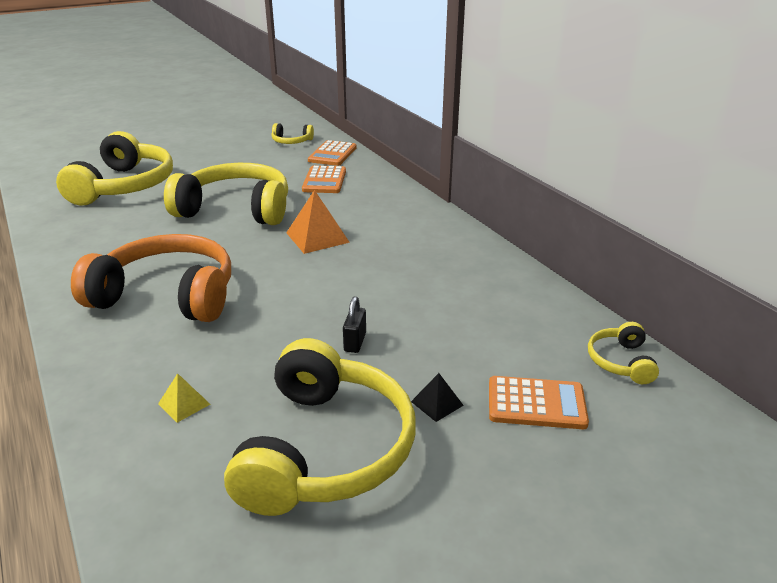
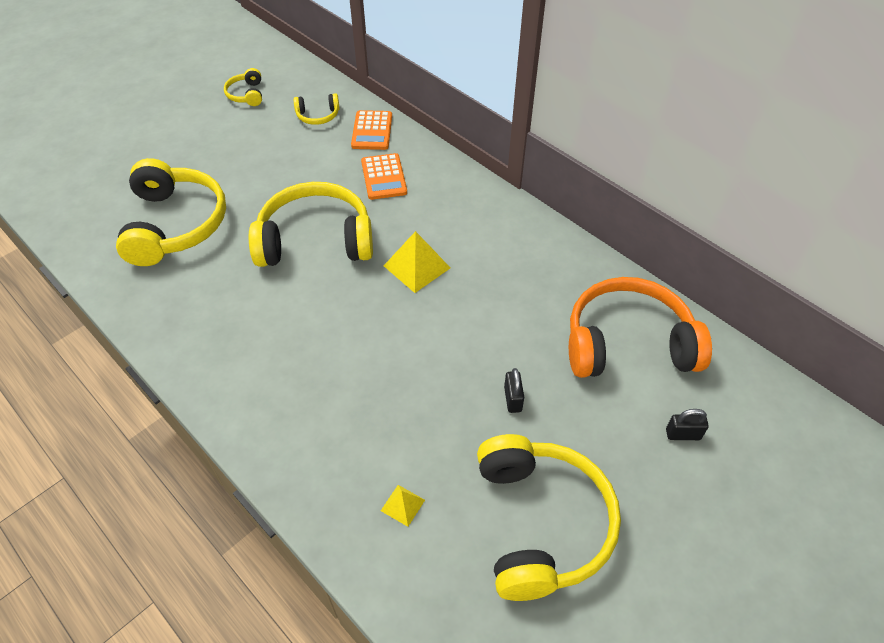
camera: 15 degrees left, 20 degrees up
(167, 296) = (314, 378): orange headphones -> orange headphones (628, 343)
(317, 237) = (417, 266): orange pyramid -> yellow pyramid
(437, 403) = (607, 453): black pyramid -> none
(536, 404) = (683, 434): orange calculator -> black padlock
(620, 361) = (732, 372): yellow headphones -> yellow headphones (246, 94)

